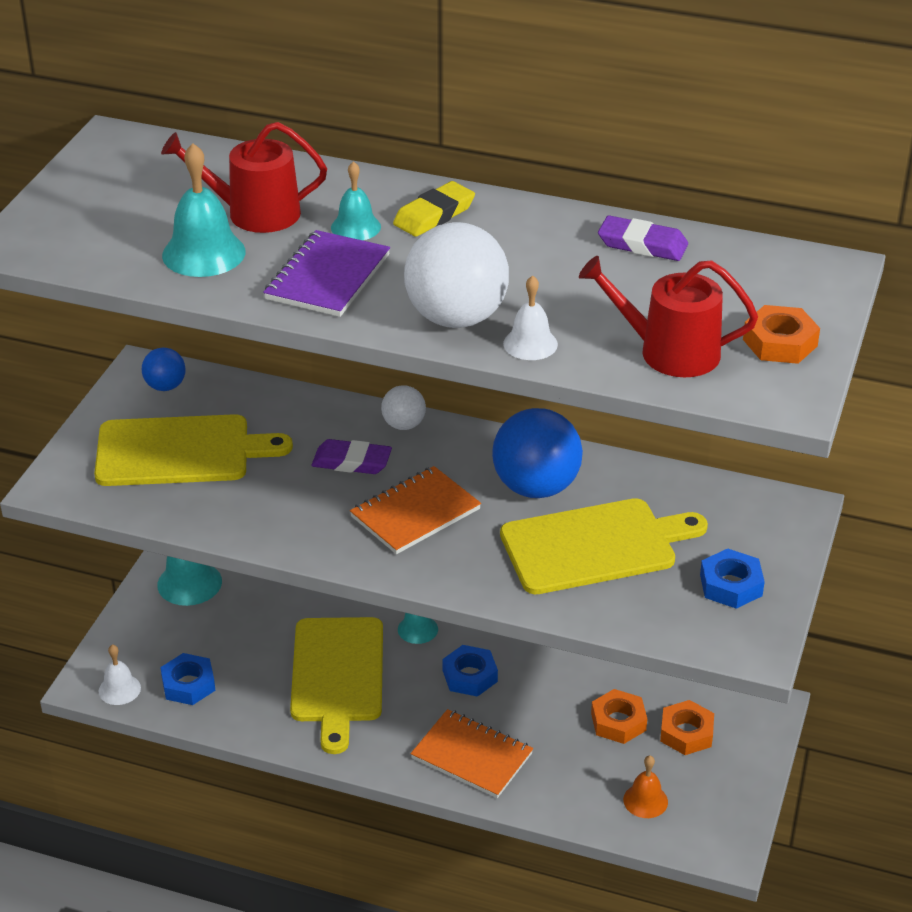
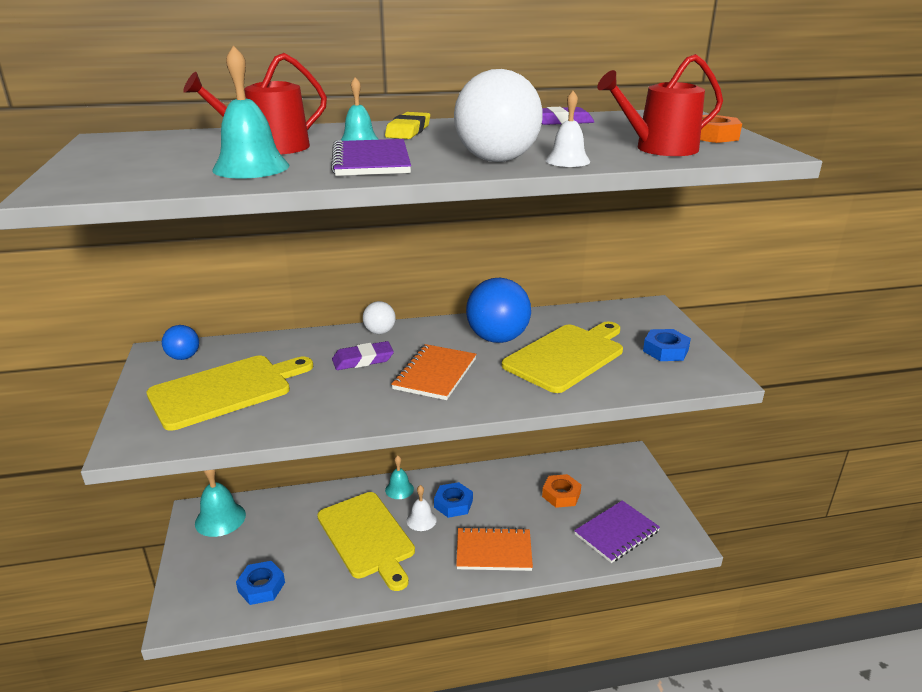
camera: 30 degrees left, 10 degrees down
(119, 689) = (207, 613): white bell -> white bell (421, 520)
(645, 800) = (616, 533): orange bell -> purple notebook
(686, 733) = (602, 486): orange nut -> none

